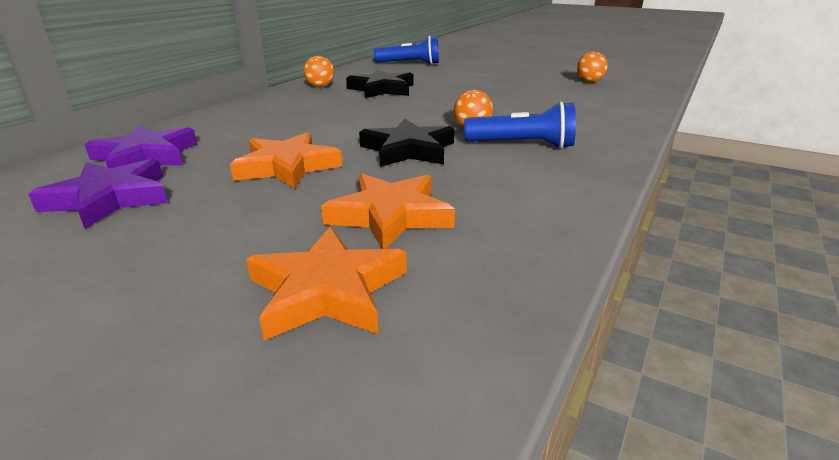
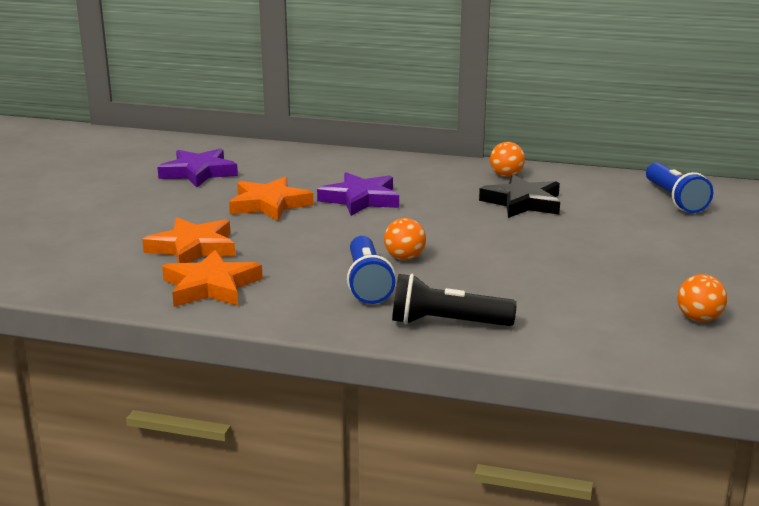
camera: 75 degrees right, 5 degrees down
(146, 156) = (271, 162): purple star -> purple star (361, 199)
(327, 291) = (98, 245): orange star -> orange star (211, 286)
(408, 150) = (327, 238): black star -> none
(601, 129) = (447, 323): none -> black flashlight

